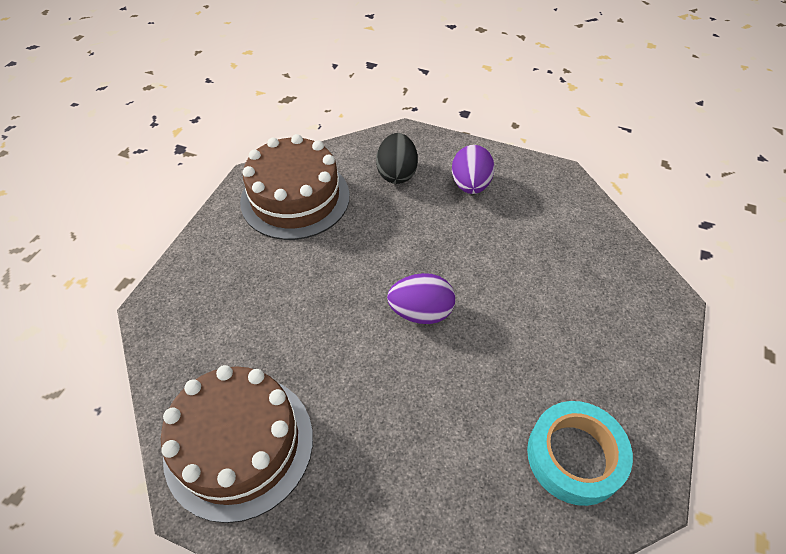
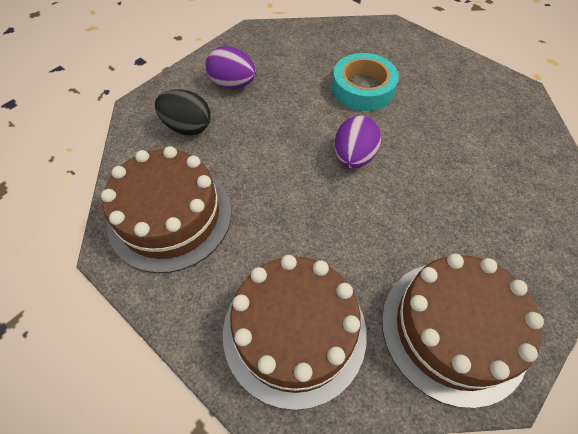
camera: 70 degrees left, 5 degrees up
(211, 315) = (294, 331): none -> brown cake
(574, 456) = (495, 113): turquoise tape -> turquoise tape (363, 88)

